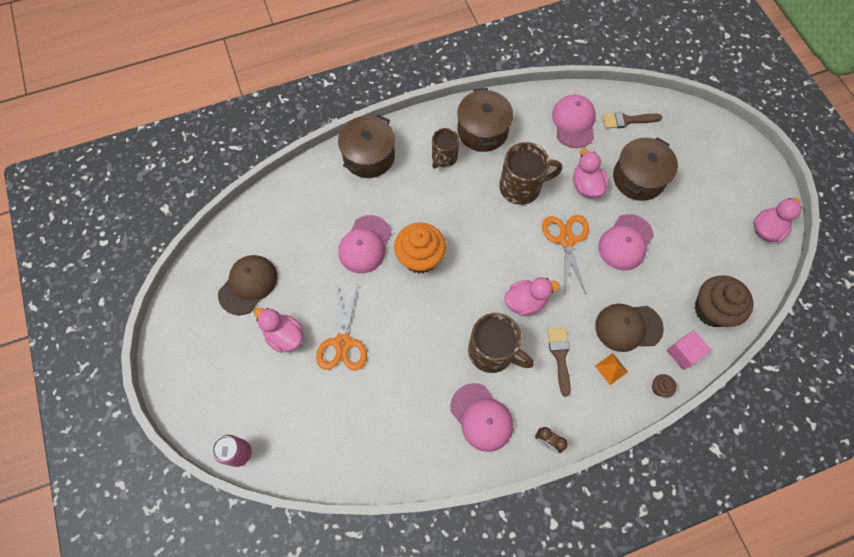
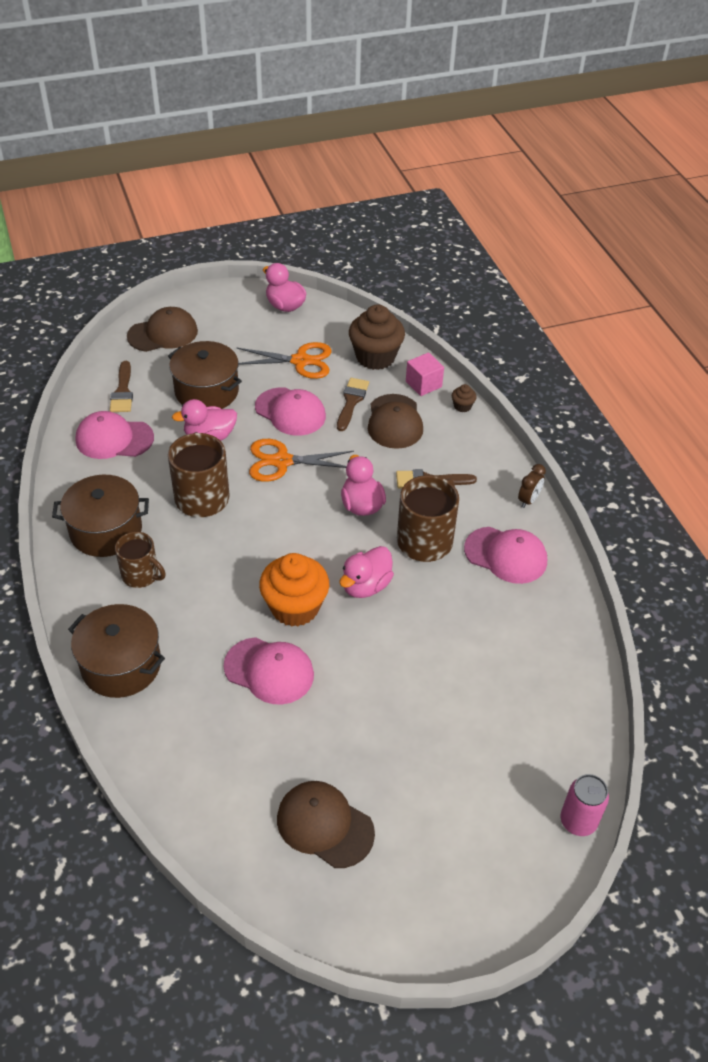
camera: 90 degrees left, 20 degrees down
(284, 336) = (407, 770): pink duck -> pink duck (365, 586)
(343, 343) = (416, 697): orange scissors -> orange scissors (300, 361)
(481, 417) = (506, 555): pink cap -> pink cap turned 60 degrees clockwise
(611, 369) = (443, 440): orange pyramid -> none
(647, 290) = (351, 401): none -> brown brush
(703, 139) = (163, 333): none -> brown cap

